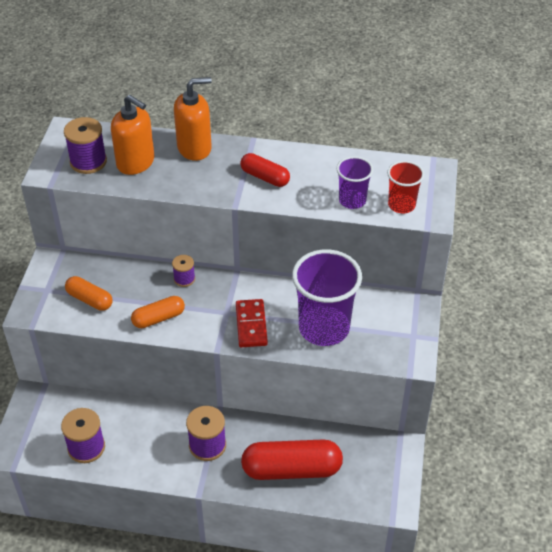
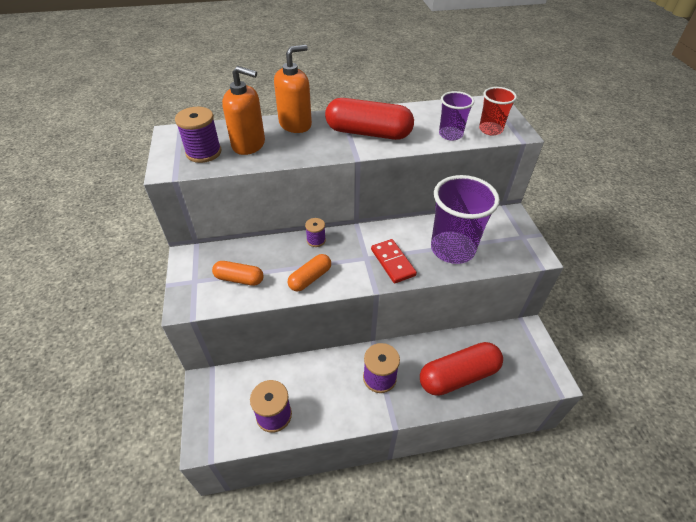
camera: 20 degrees left, 0 degrees up
(265, 177) = (368, 133): red capsule -> red capsule, size x1.78

